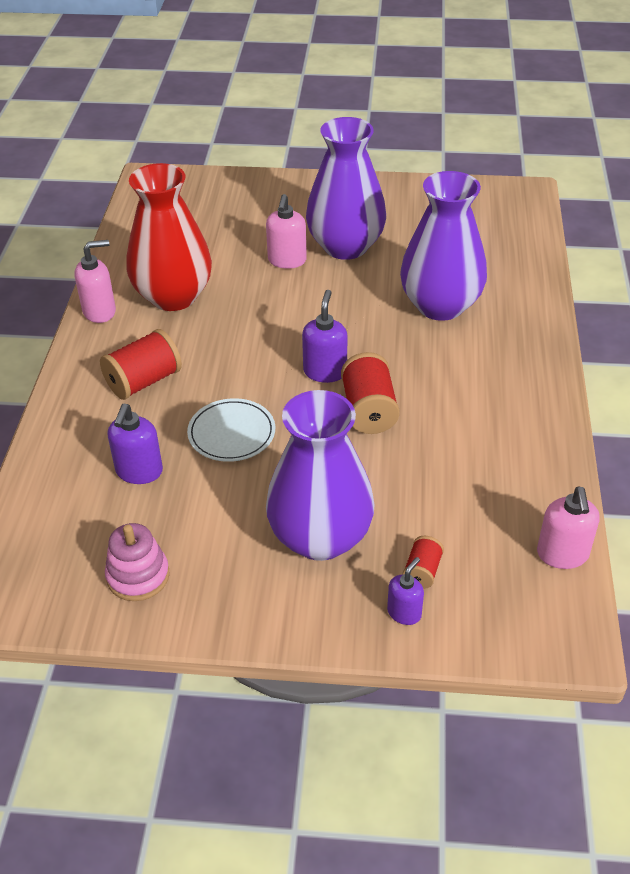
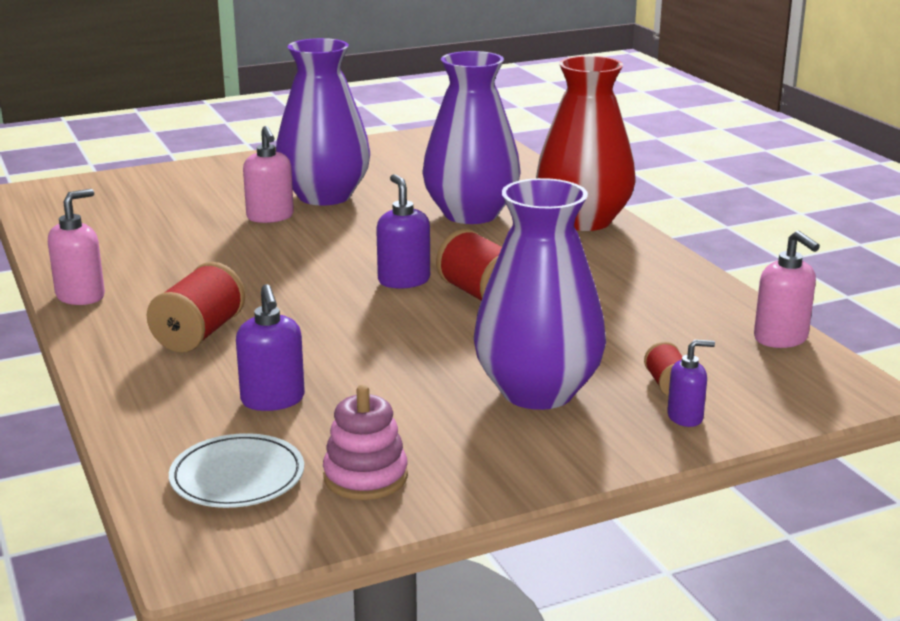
camera: 30 degrees left, 20 degrees down
(173, 296) = (163, 267): red vase -> red vase (583, 220)
(231, 433) = (351, 346): white plate -> white plate (237, 477)
(404, 612) = (685, 417): purple soap dispenser -> purple soap dispenser turned 75 degrees clockwise

